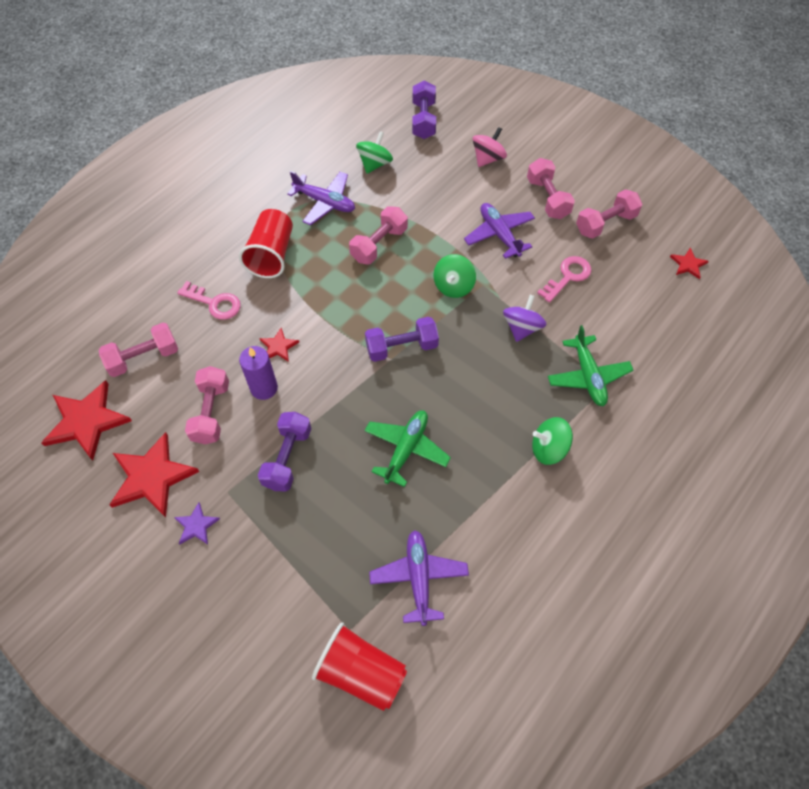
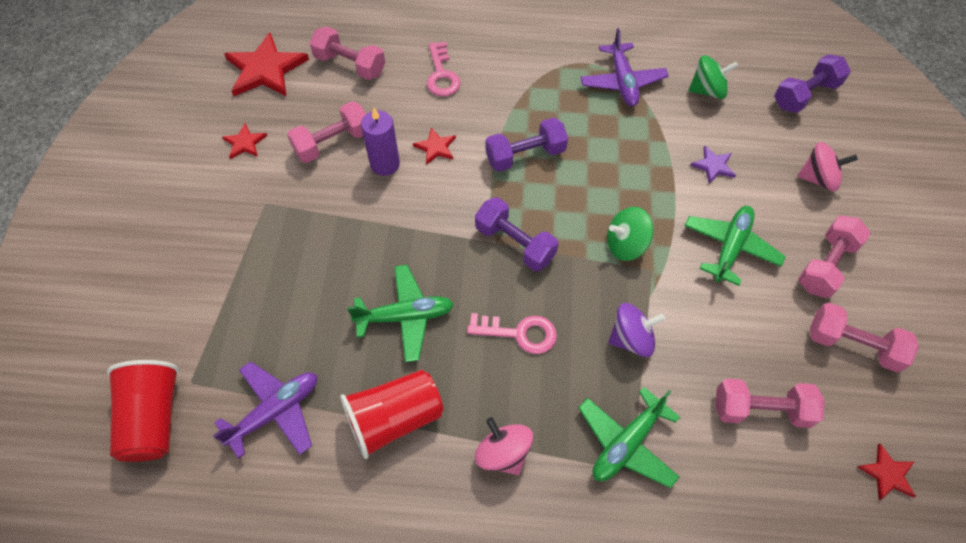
camera: 55 degrees right, 0 degrees up
(152, 477) = (245, 143): red star -> red star, size x0.49
(196, 525) = (220, 202): purple star -> purple star (713, 166)
(271, 255) = (527, 81): red cup -> red cup (394, 419)
(287, 458) = (328, 226): purple dumbbell -> purple dumbbell (525, 155)
(379, 244) = (616, 152): pink dumbbell -> pink dumbbell (761, 409)
(499, 234) = (730, 247): purple plane -> green plane
(548, 449) = (503, 453): green spinning top -> pink spinning top
(567, 277) = (739, 347): pink key -> pink key (519, 333)

